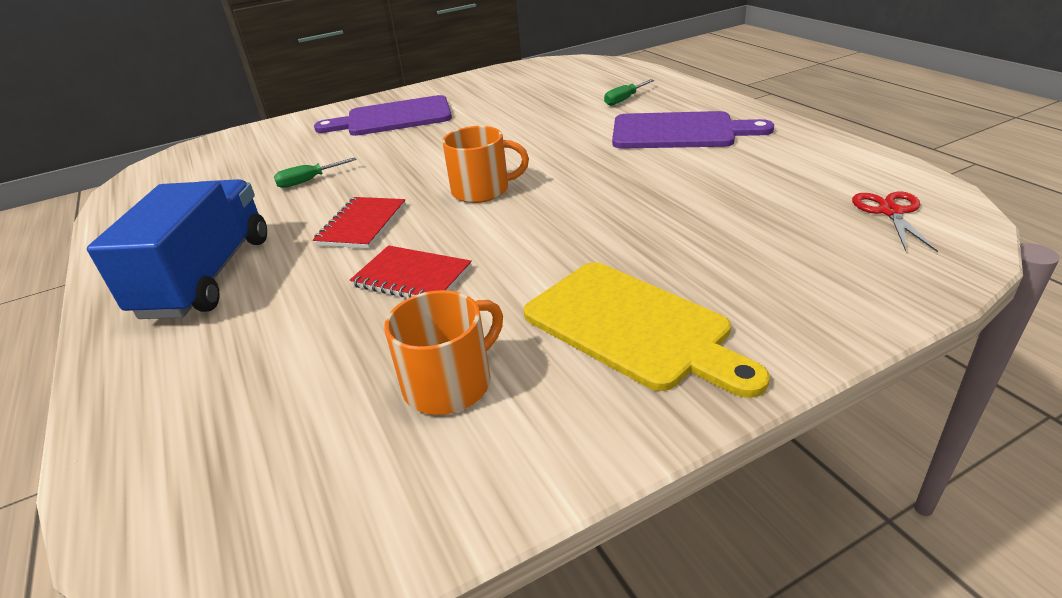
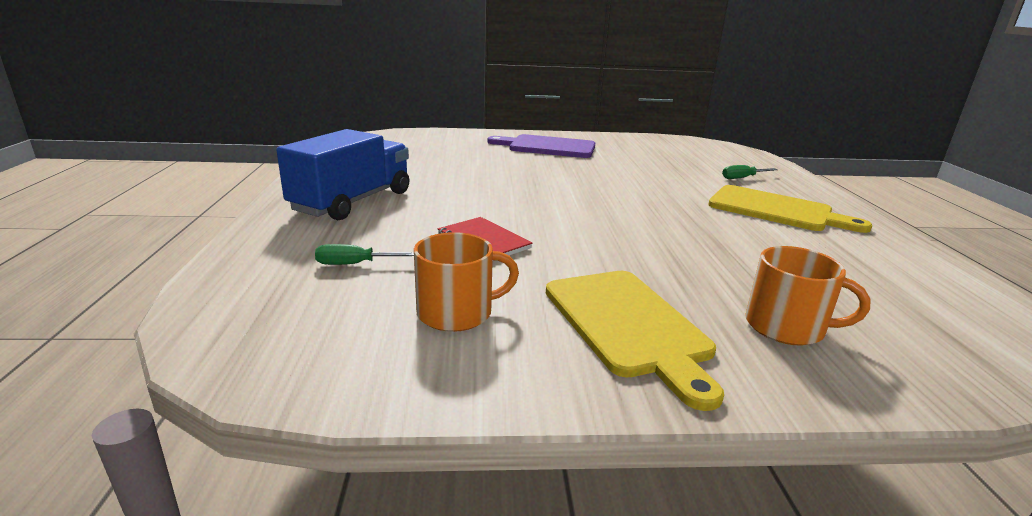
camera: 20 degrees right, 10 degrees down
(308, 181) = (459, 168): green screwdriver -> green screwdriver (354, 264)
(362, 225) = (474, 202): red notebook -> none
(482, 190) = (578, 205): orange mug -> orange mug (786, 327)
(679, 132) = (776, 210): purple cutting board -> yellow cutting board
(890, 212) = (952, 322): red scissors -> none

